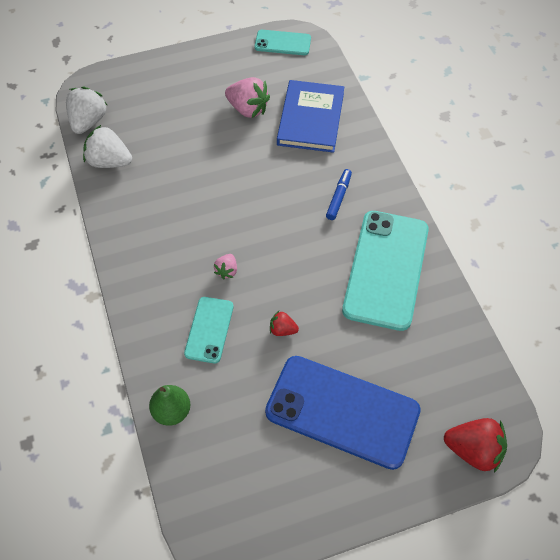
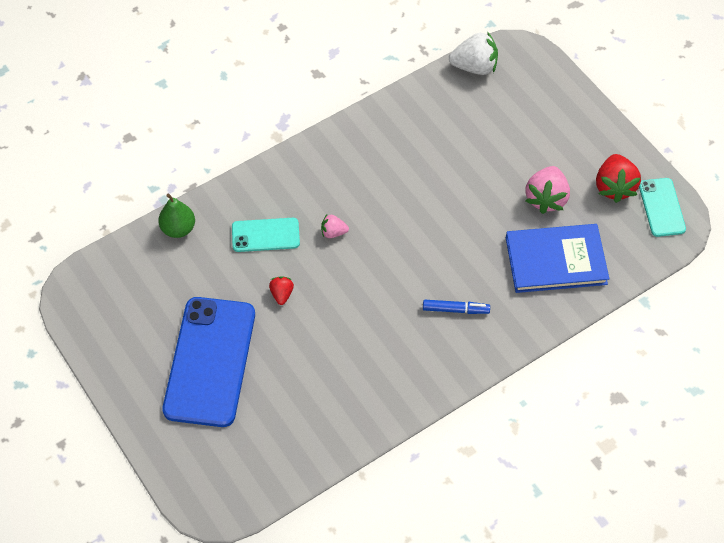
camera: 75 degrees right, 0 degrees up
(109, 162) = (430, 100): white strawberry -> none
(386, 269) = (377, 370): turquoise phone -> none
(473, 450) = (196, 479): red strawberry -> red strawberry (614, 187)

